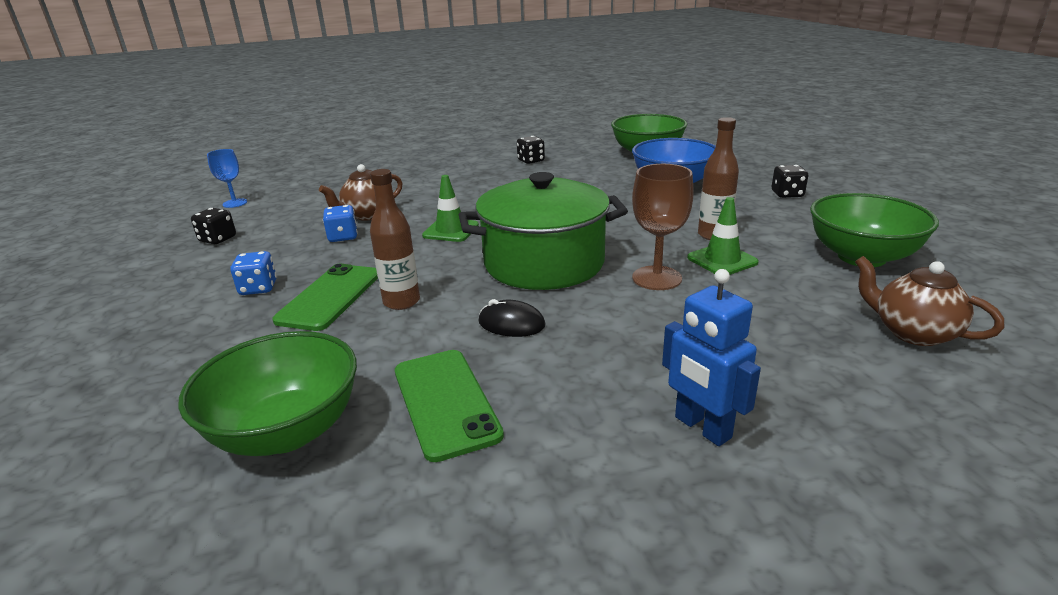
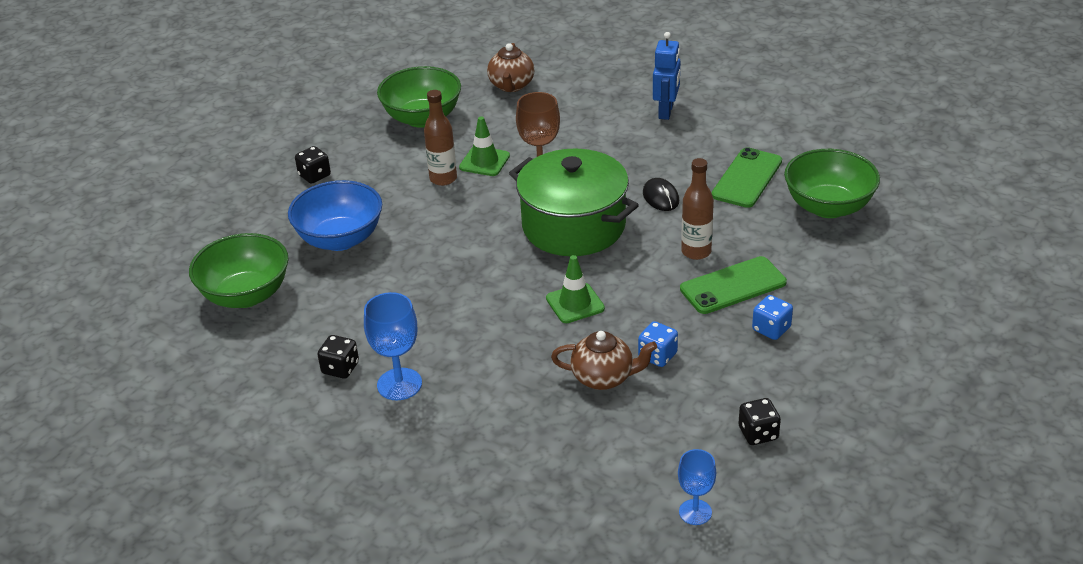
camera: 130 degrees left, 10 degrees up
(487, 169) = (399, 384): none -> blue goblet

